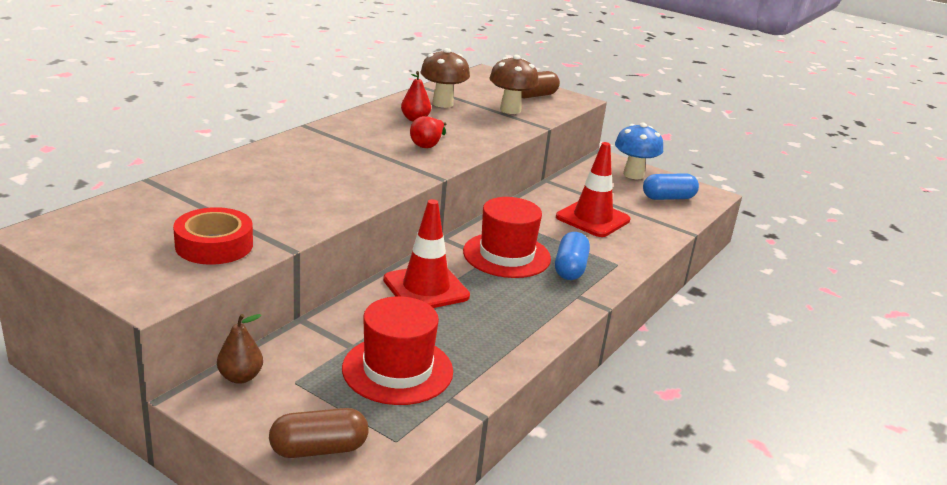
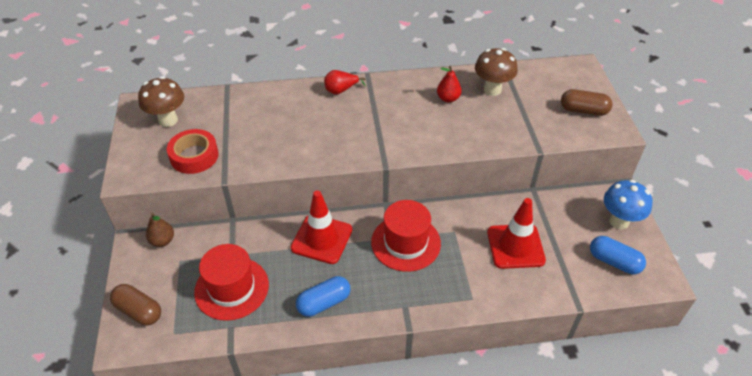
camera: 50 degrees right, 20 degrees up
(427, 145) = (421, 129): red pear -> red pear (341, 90)
(510, 110) = (537, 119): brown mushroom -> brown mushroom (168, 120)
(570, 268) = (432, 280): blue capsule -> blue capsule (324, 303)

